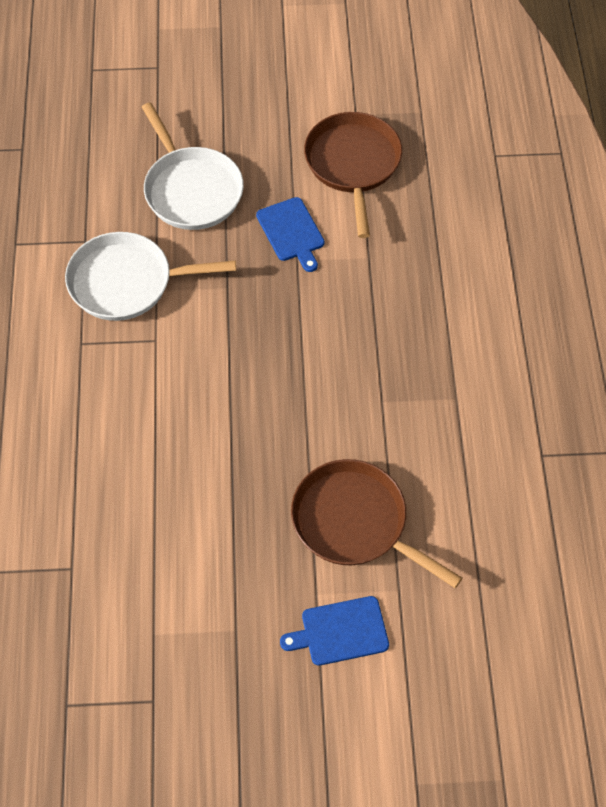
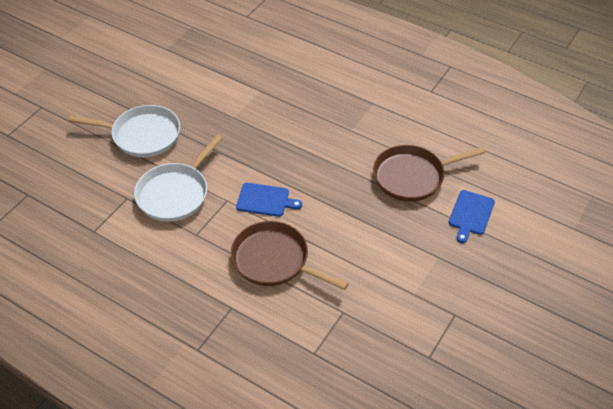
camera: 55 degrees left, 10 degrees down
(291, 232) = (213, 110): blue cutting board -> blue cutting board (265, 200)
(353, 164) = (196, 66): brown pan -> brown pan (274, 260)

